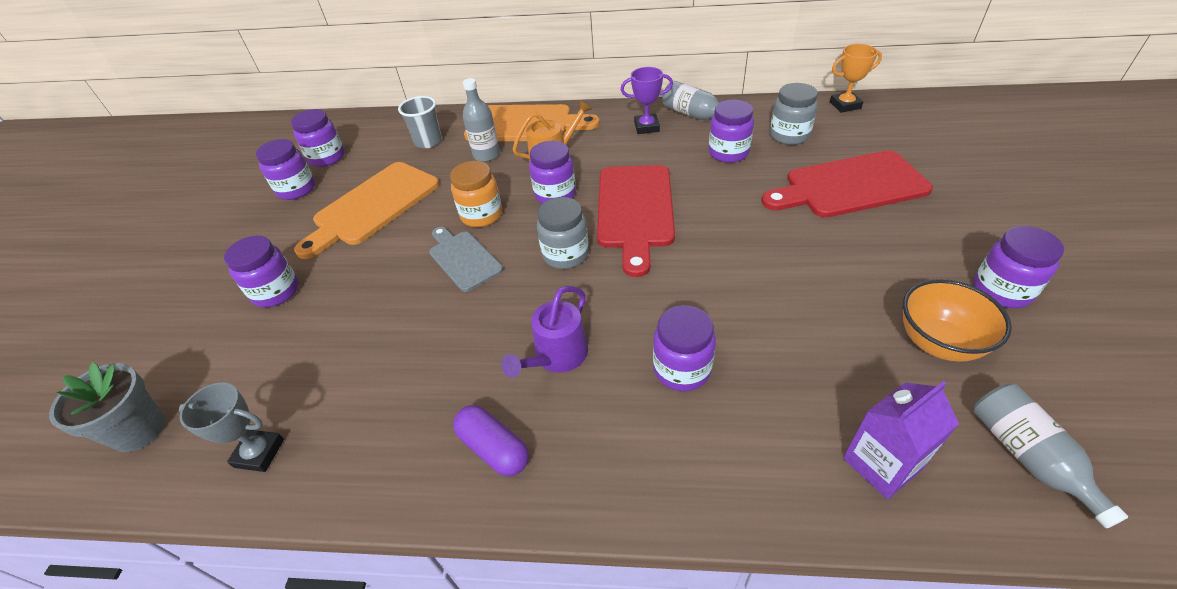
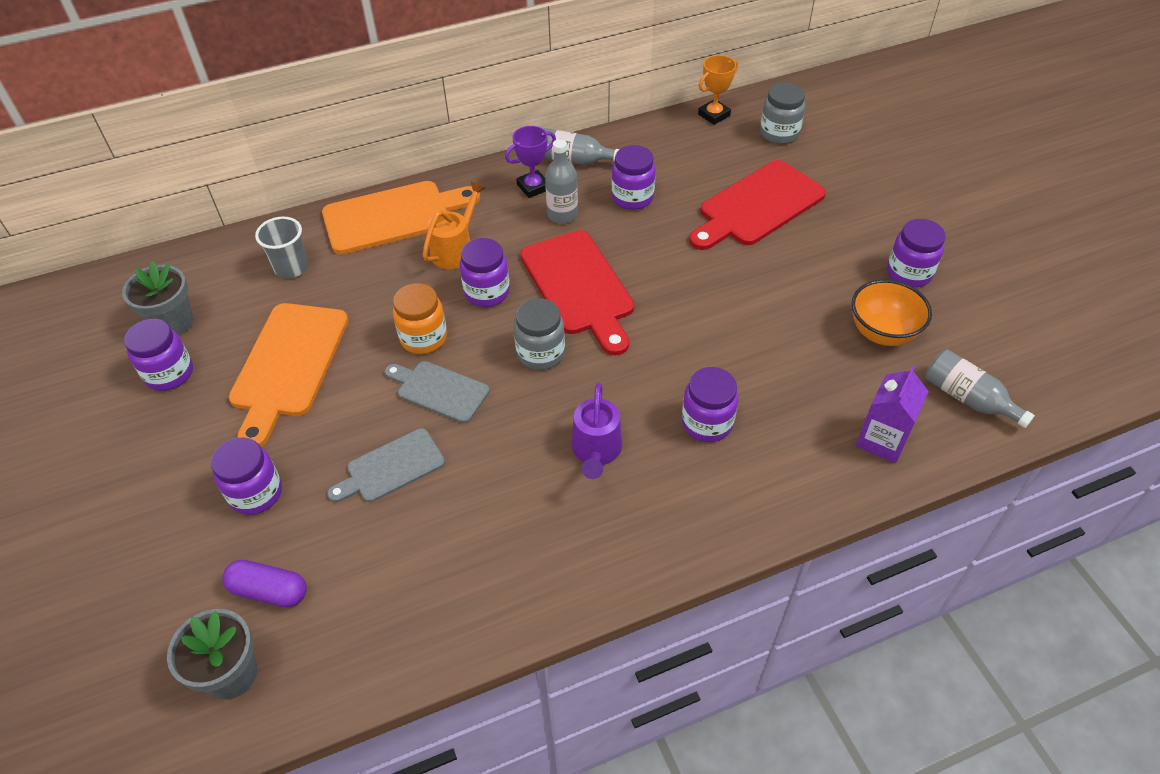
camera: 30 degrees left, 5 degrees up
(259, 453) = (381, 638): grey trophy -> none
(327, 158) = (173, 323): purple jar -> grey flower pot
(381, 307) = (391, 467): none -> grey cutting board
(486, 155) = (376, 266): grey bottle -> grey bottle (562, 215)
(494, 448) = (594, 546): purple capsule -> purple capsule (269, 591)
(789, 135) = (679, 163): grey jar -> grey jar (779, 134)

